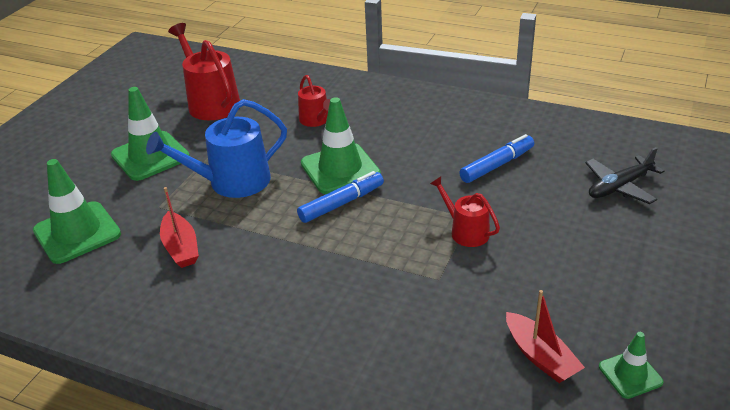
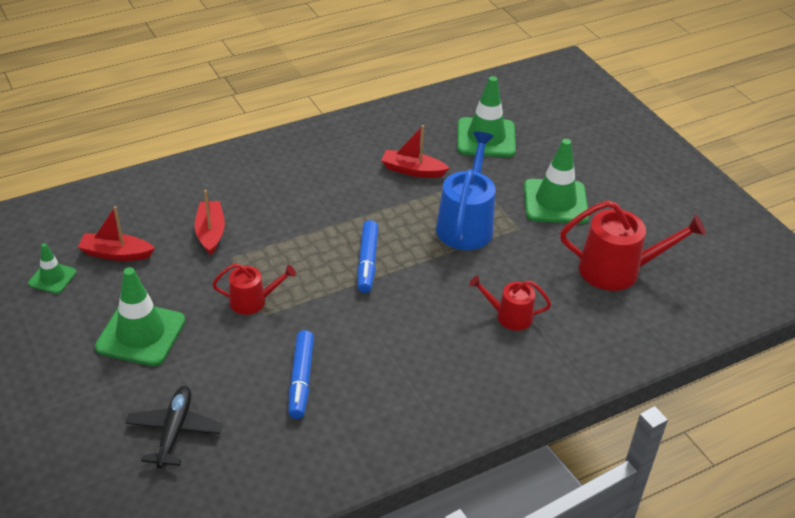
camera: 125 degrees right, 5 degrees up
(340, 169) = (413, 286): green traffic cone -> green traffic cone (141, 334)
(426, 314) = (210, 233): none -> red boat

